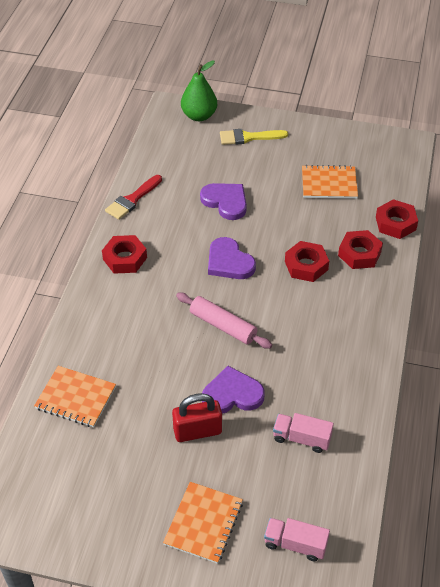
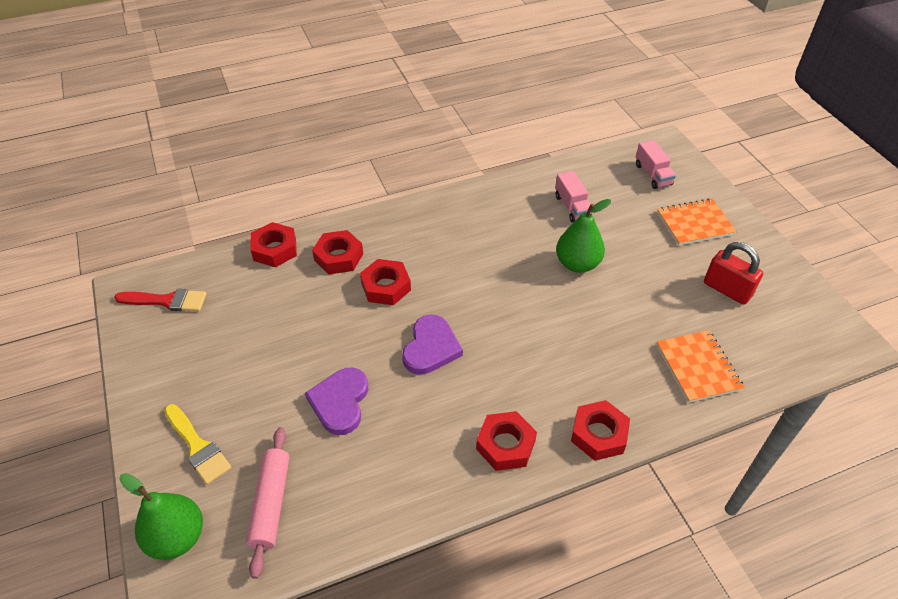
camera: 125 degrees left, 0 degrees up
(87, 306) = (598, 434): none -> red nut
(132, 200) = (407, 505): red brush -> red brush (167, 301)
(197, 431) = (632, 266): red padlock -> red padlock (727, 289)
(223, 326) = (515, 308): pink rolling pin -> pink rolling pin (271, 503)
(232, 394) = (577, 264): purple heart -> green pear
(329, 183) = (244, 325): orange notebook -> none

